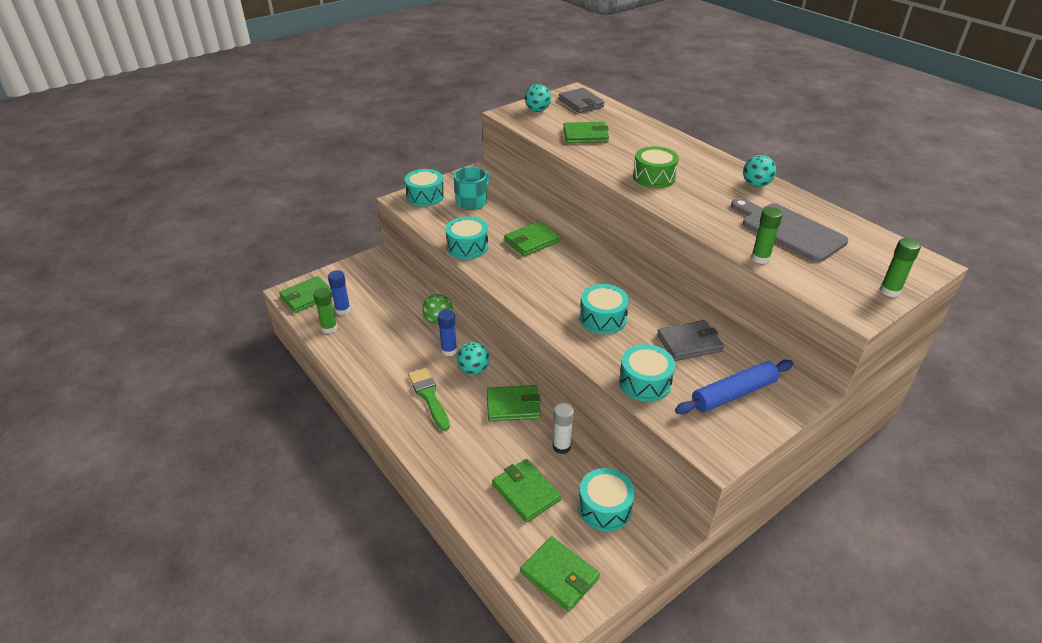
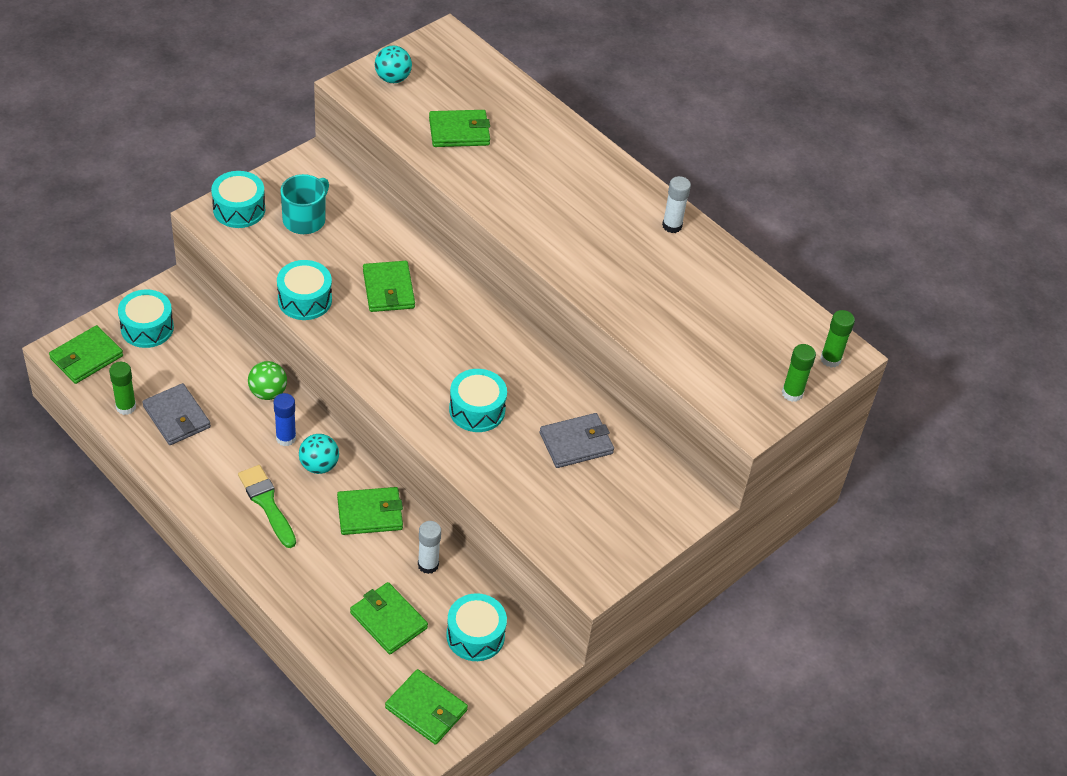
camera: 10 degrees left, 10 degrees up
(343, 310) = (139, 378): blue glue stick -> none
(532, 241) = (388, 289): green wallet -> green wallet turned 60 degrees counterclockwise
(581, 103) = (454, 63): grey wallet -> grey wallet (176, 417)
(645, 382) = (521, 497): turquoise drum -> turquoise drum (147, 328)
(654, 177) = (545, 213): green drum -> none
(733, 394) = (618, 509): blue rolling pin -> none
(756, 185) = (672, 226): turquoise ball -> white glue stick
(760, 258) = (657, 347): green glue stick -> green glue stick (830, 359)
(789, 230) = (698, 303): grey cutting board -> none

